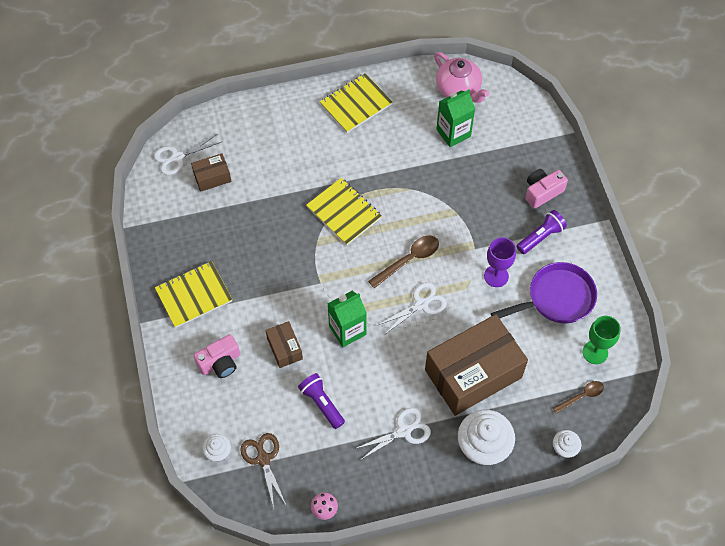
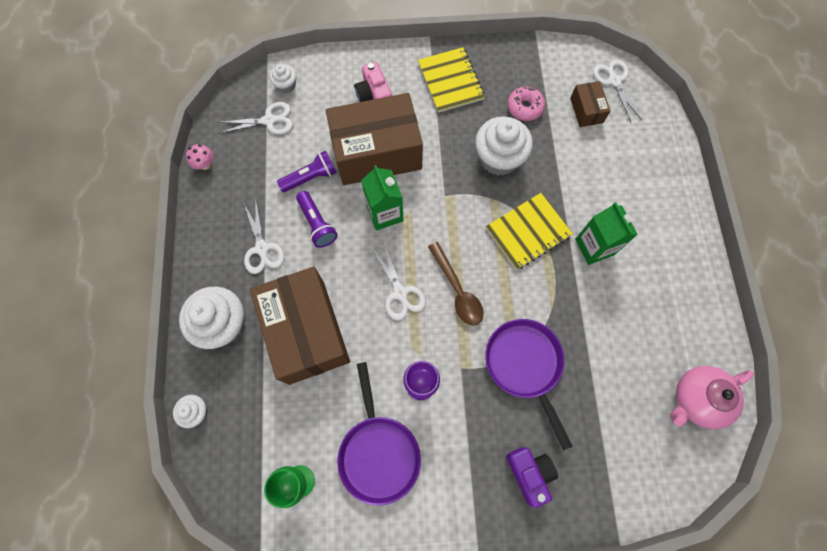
camera: 100 degrees right, 10 degrees up
(216, 227) = (524, 107): none -> pink donut
(263, 458) = (269, 120): brown scissors -> white scissors
(274, 243) = (499, 158): none -> white cupcake
(284, 348) = (377, 152): brown box -> brown box, size x2.24
(356, 104) = (677, 269): yellow notebook -> none
(453, 133) = (628, 378): green carton -> green carton (594, 247)
(461, 203) = (525, 365): none -> purple pan
(540, 237) = (465, 454): purple flashlight -> purple flashlight (317, 224)
(542, 192) = (529, 473): pink camera -> purple camera
(582, 396) = (250, 449): brown spoon -> none

